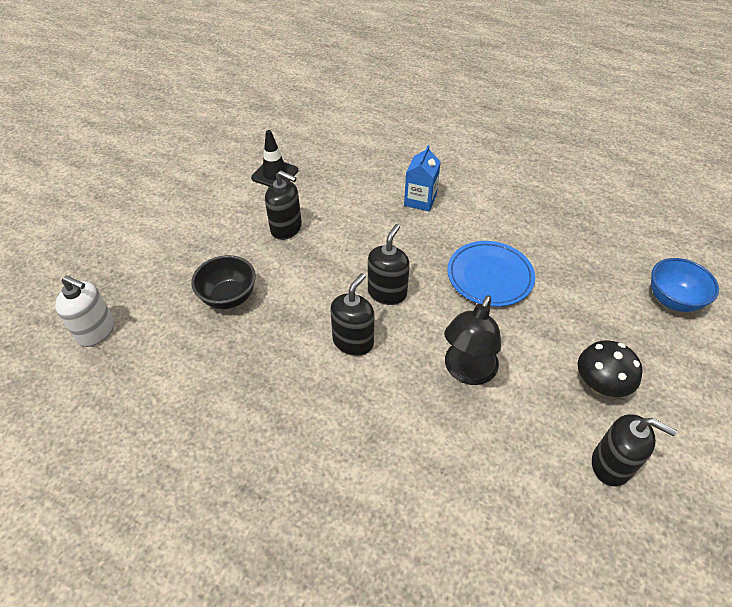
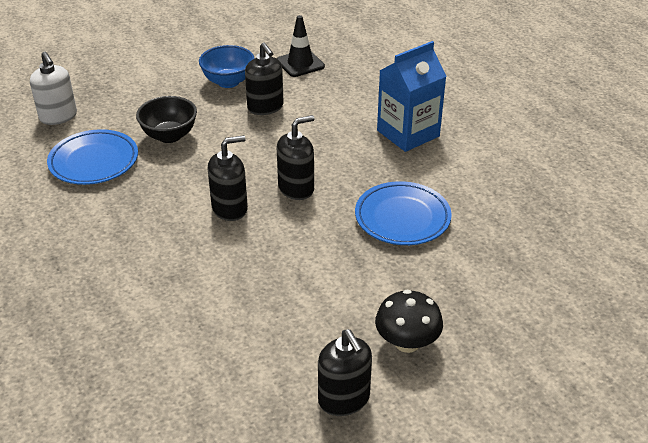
camera: 35 degrees right, 10 degrees down
(182, 361) = (94, 162): none -> blue plate
(420, 200) = (408, 133): blue carton -> blue carton, size x1.52
(467, 372) = (298, 274): black lamp -> none
(672, 300) = (569, 320): blue bowl -> blue bowl (228, 82)

